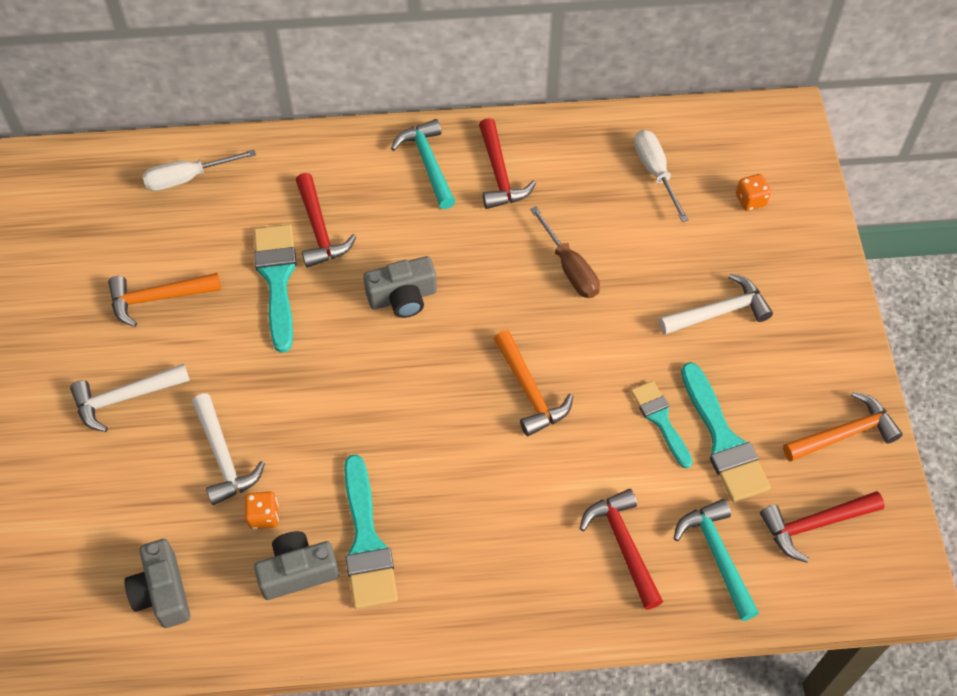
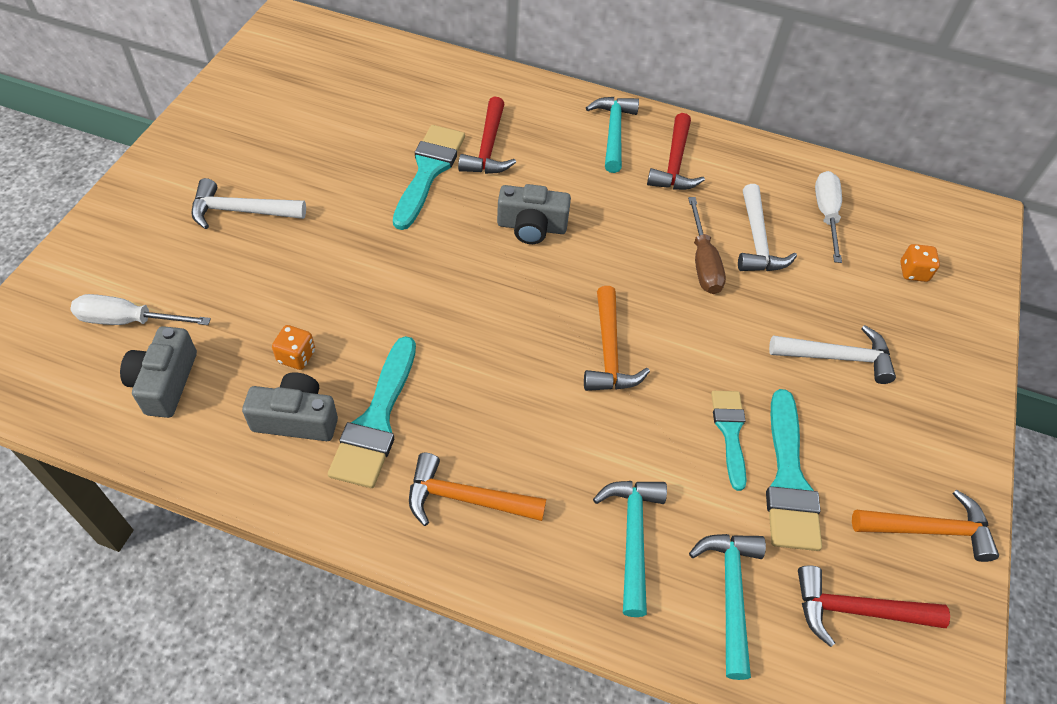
camera: 20 degrees right, 5 degrees down
(158, 298) = (319, 147): orange hammer -> orange hammer (466, 498)
(187, 178) = (400, 71): white screwdriver -> white screwdriver (129, 320)
(223, 457) = (292, 292): white hammer -> white hammer (757, 241)
(623, 545) = (632, 537): red hammer -> turquoise hammer

